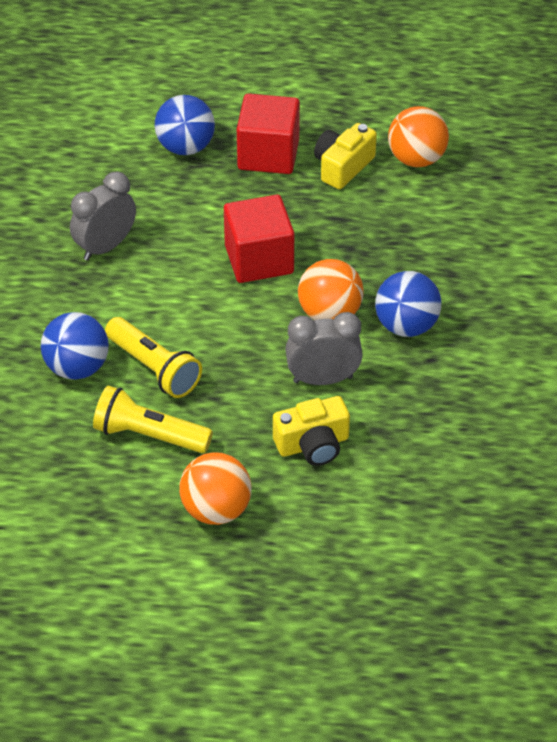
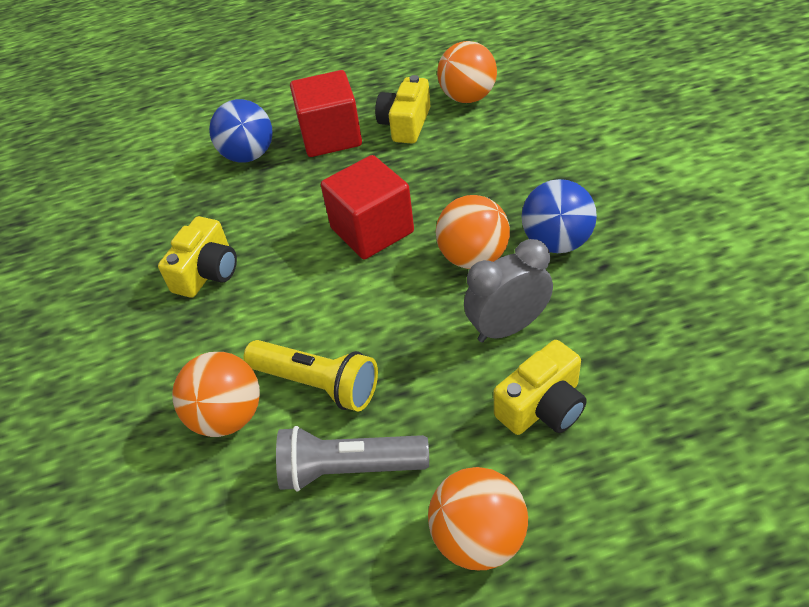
camera: 15 degrees left, 0 degrees up
(77, 367) = (228, 416): blue ball -> orange ball
(105, 247) = (207, 272): grey clock -> yellow camera
(149, 435) = (349, 469): yellow flashlight -> grey flashlight

